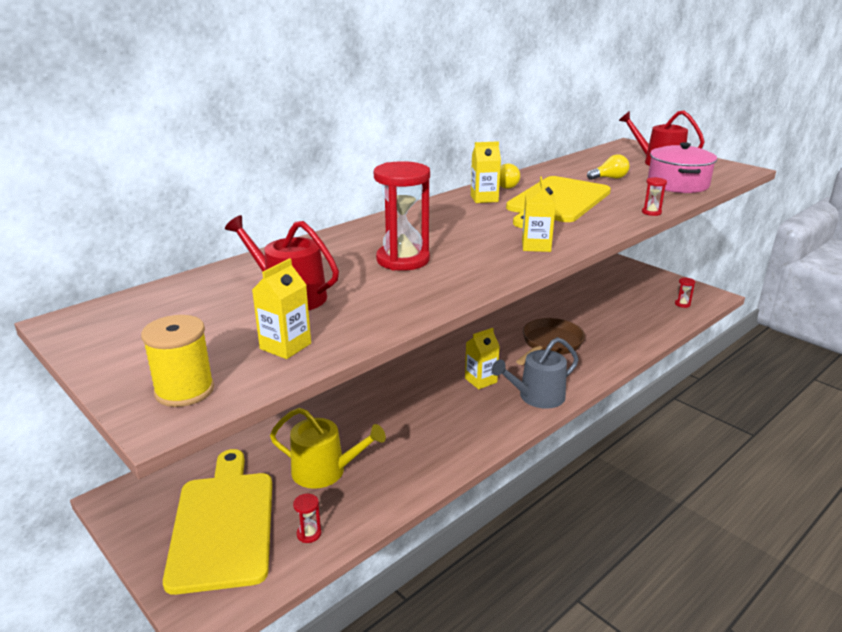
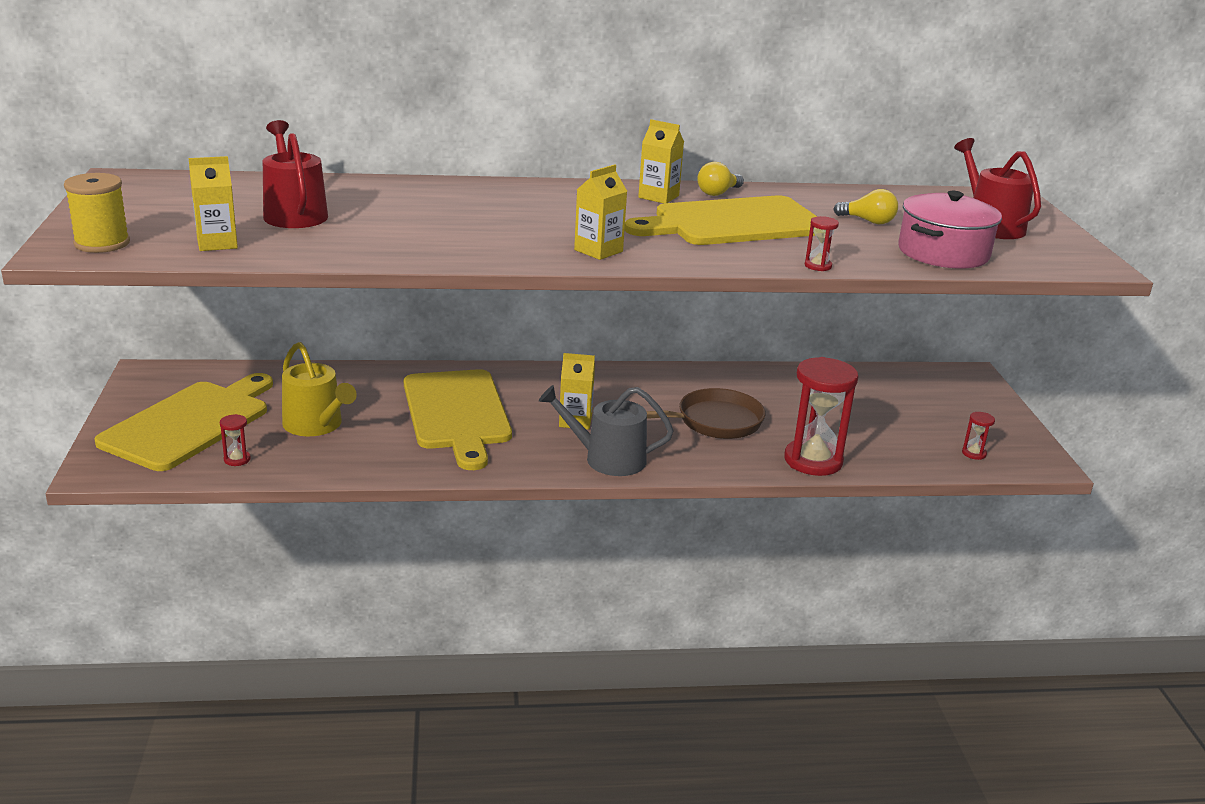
camera: 35 degrees right, 0 degrees up
(403, 260) = (445, 220): red hourglass -> red hourglass (813, 461)
(405, 411) = (457, 413): none -> yellow cutting board

